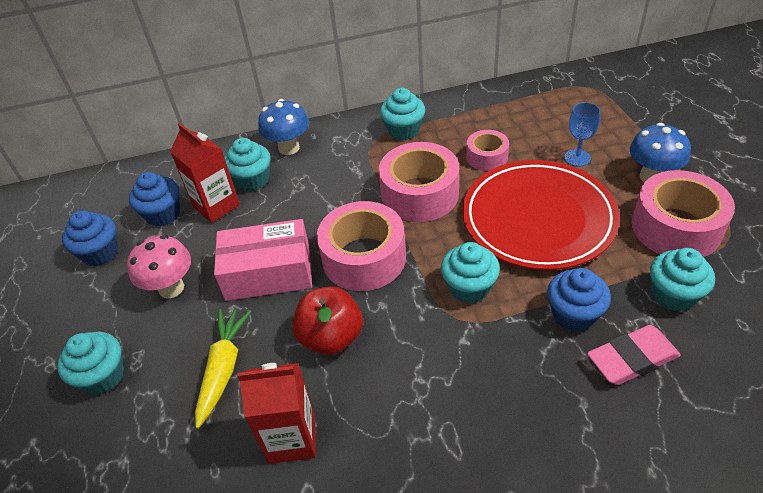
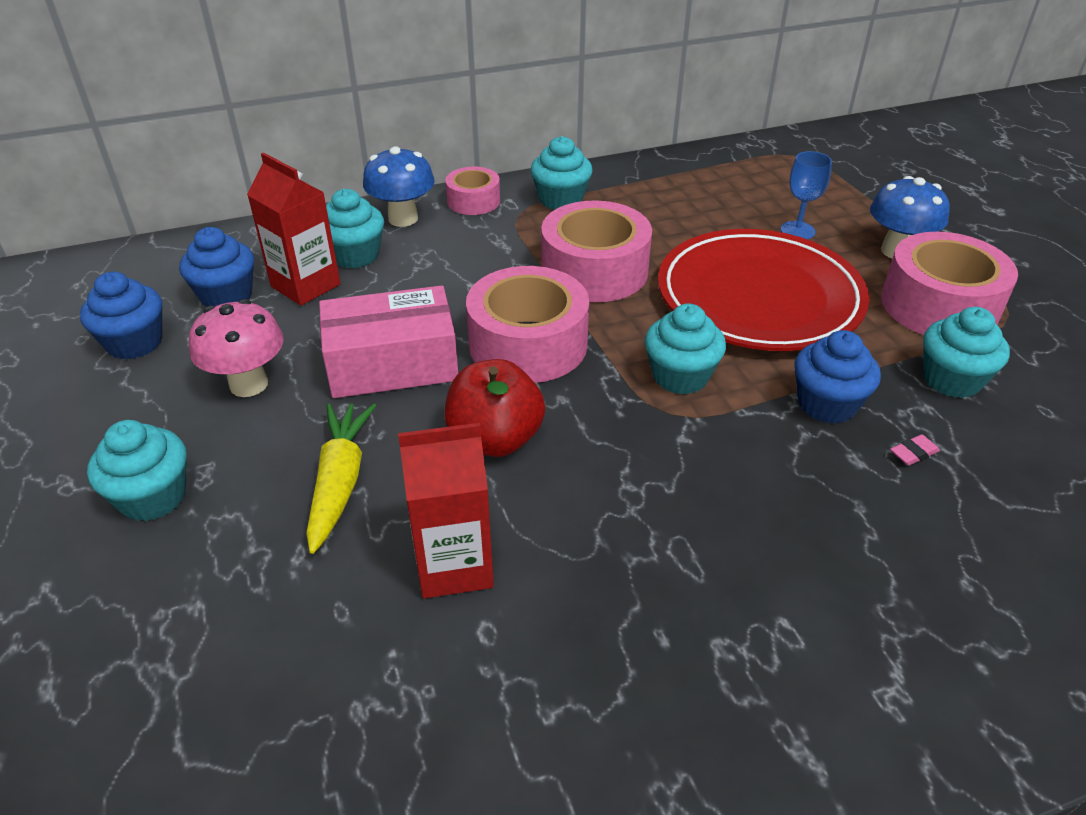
camera: 10 degrees left, 5 degrees down
(487, 157) = (678, 230): pink tape -> pink tape (473, 201)
(632, 359) = (913, 453): pink eraser -> pink eraser, size x0.42

